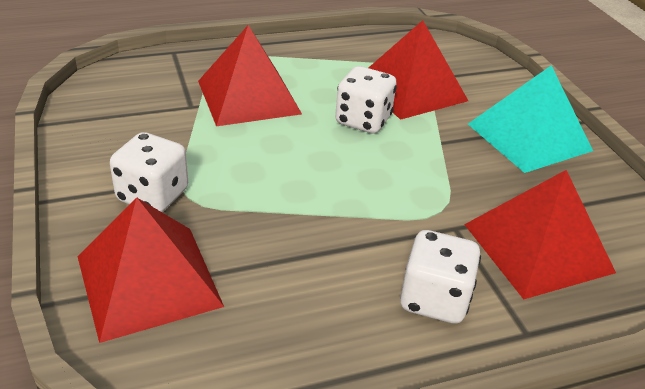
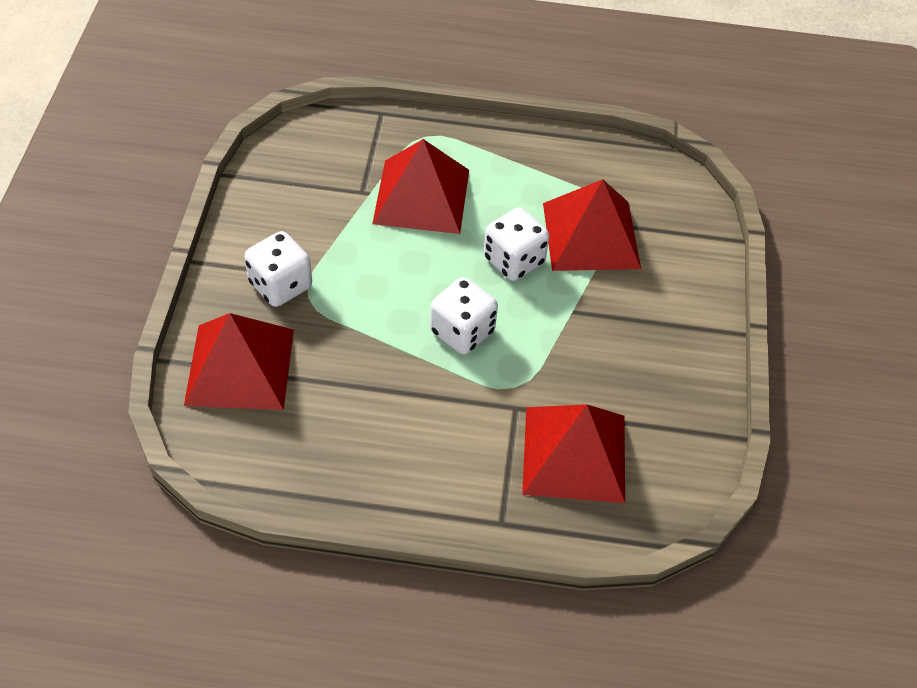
camera: 25 degrees right, 15 degrees up
(434, 299) = (448, 466): white dice -> white dice (462, 331)
(529, 137) = (668, 334): turquoise pyramid -> none

